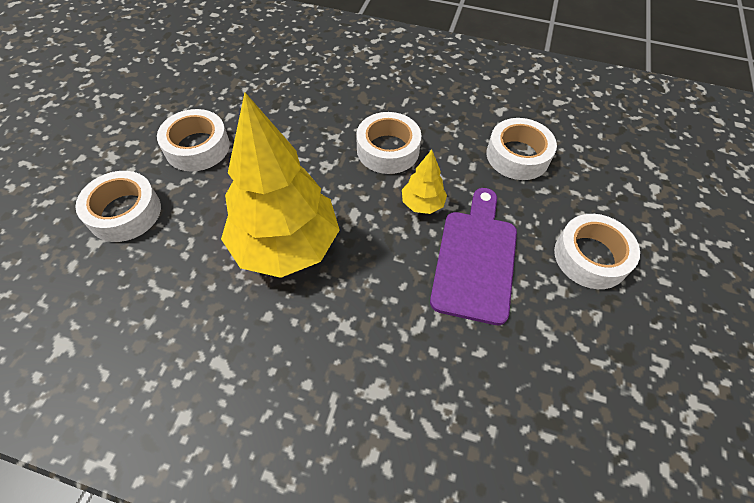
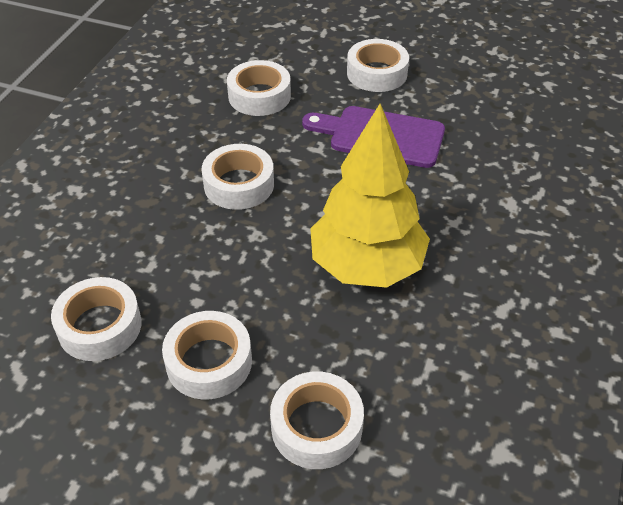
camera: 85 degrees left, 10 degrees down
(239, 89) = (100, 326): none -> white tape
(422, 204) = (316, 164): yellow tree -> none

